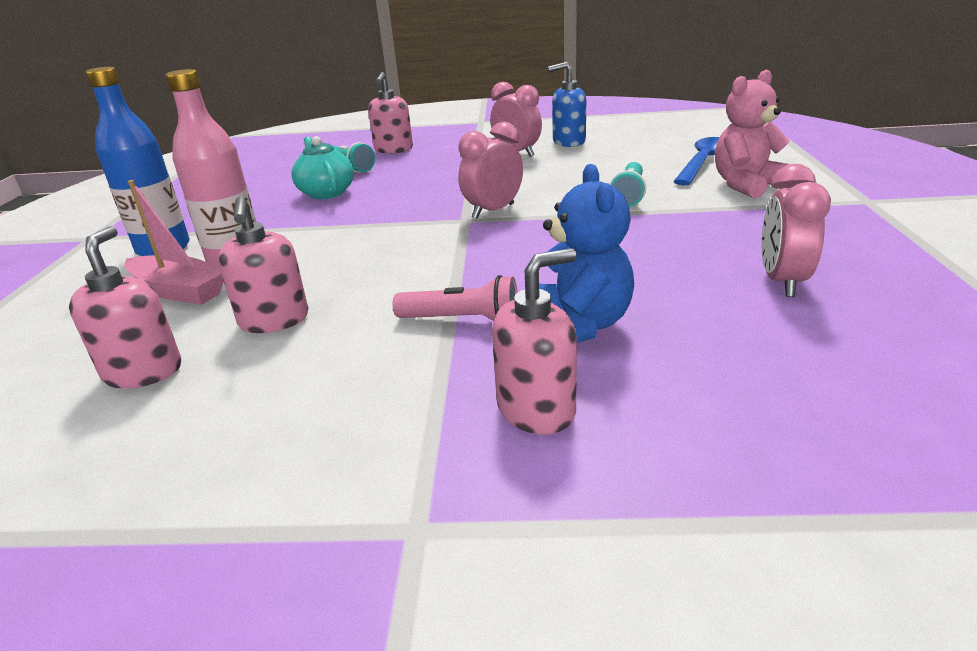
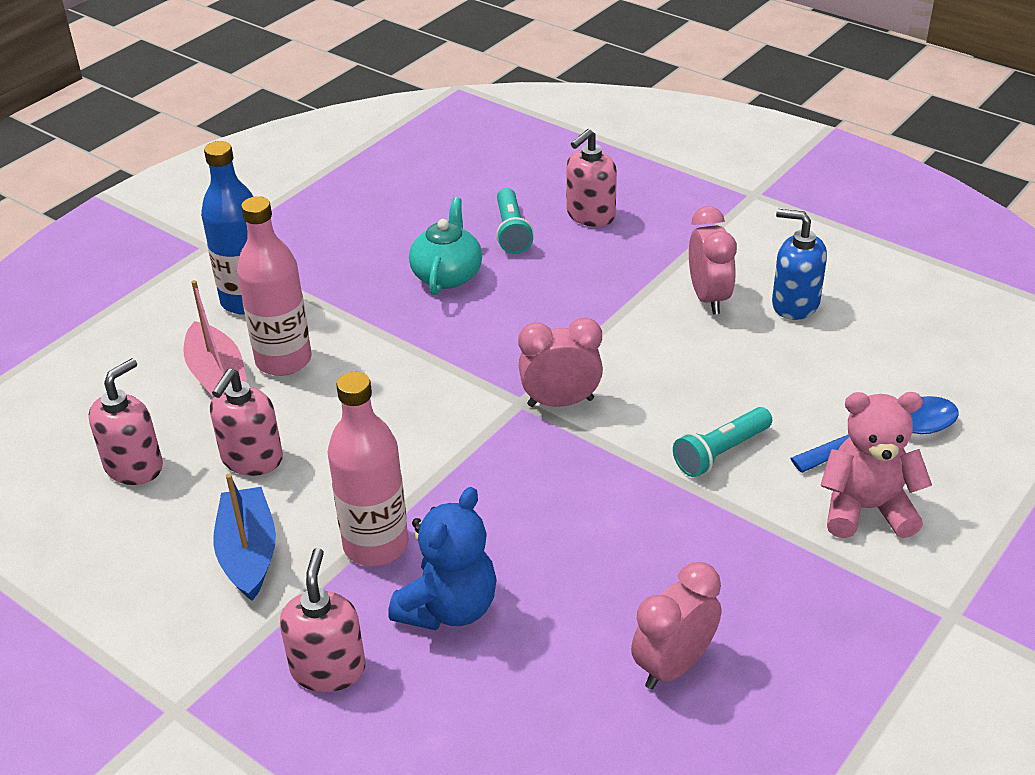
camera: 35 degrees right, 10 degrees up
(346, 374) = (248, 553): none -> blue boat
(462, 320) = (376, 545): pink flashlight -> pink bottle
(536, 409) = (328, 669): pink soap dispenser -> pink soap dispenser turned 90 degrees counterclockwise

